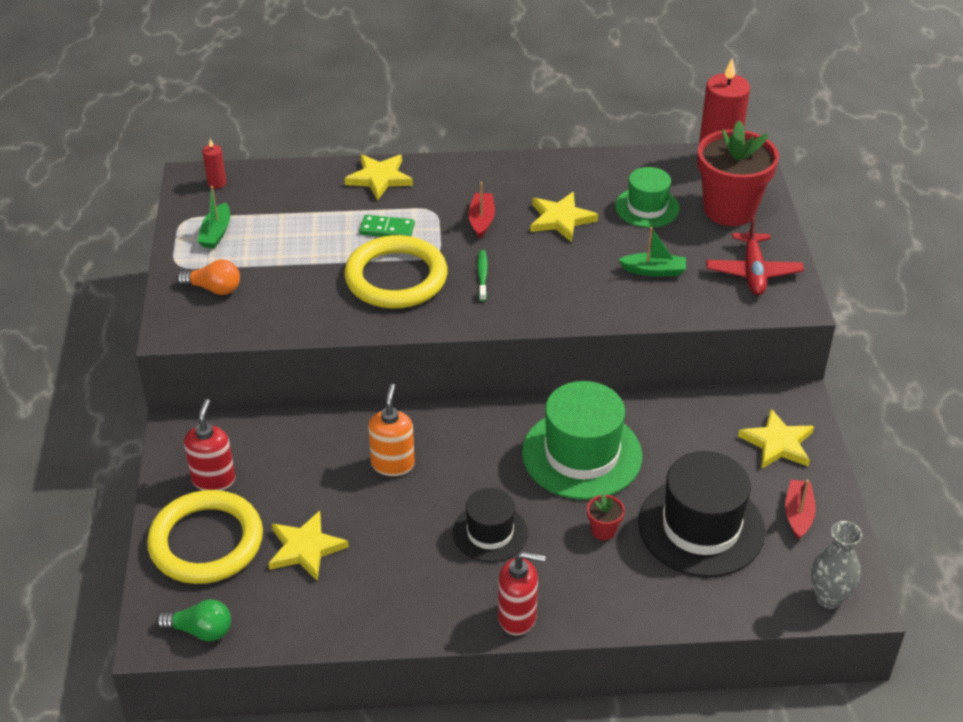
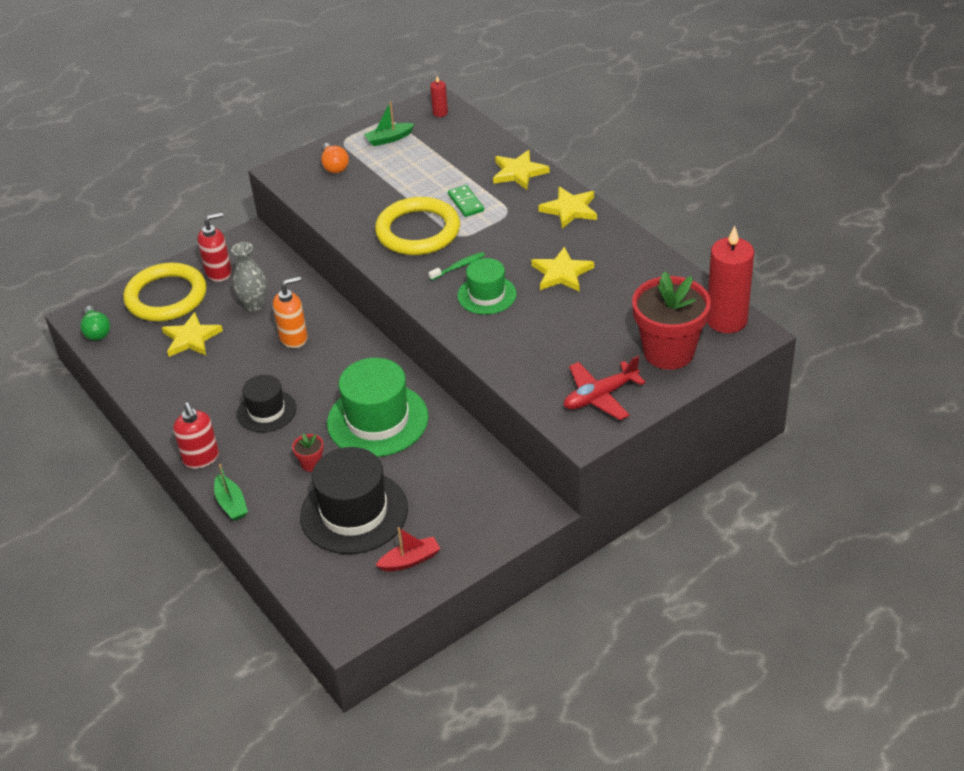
camera: 60 degrees right, 0 degrees up
(481, 220) = (520, 238): red boat -> none
(647, 207) = (623, 308): green hat -> green hat (487, 295)
(654, 271) = (548, 344): green boat -> green boat (231, 504)
(777, 443) = (479, 518): yellow star -> yellow star (570, 209)
(828, 598) = (335, 611): grey vase -> grey vase (254, 305)

